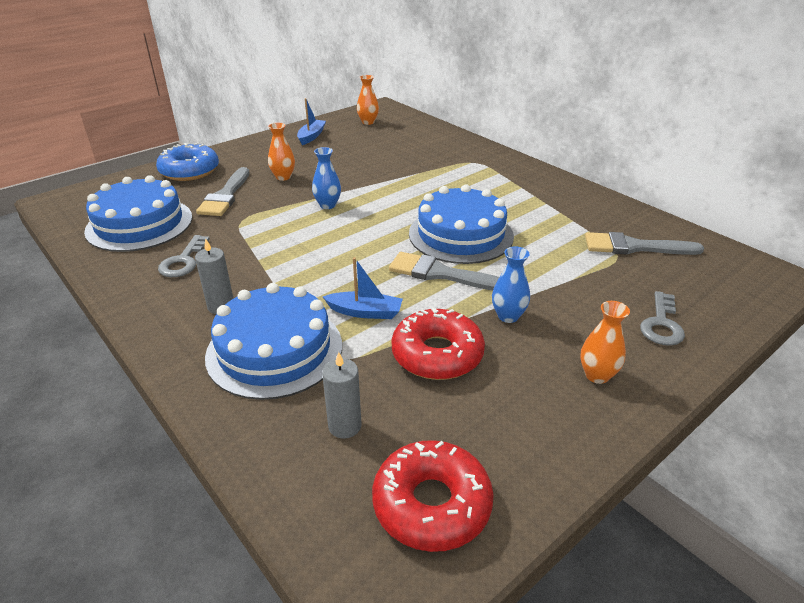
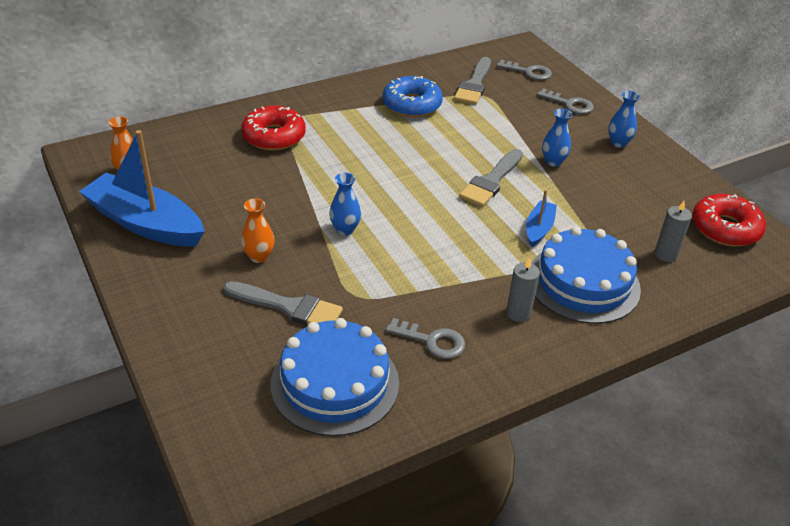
camera: 80 degrees left, 5 degrees up
(189, 171) = (197, 341): blue donut -> blue donut (412, 105)
(311, 136) = (145, 223): blue boat -> blue boat, size x2.10
(437, 354) = (594, 202): red donut -> red donut (274, 136)
(460, 234) = (431, 158): blue cake -> none
(597, 375) = (618, 143): orange vase -> blue vase
(711, 285) = (529, 72): none -> grey key

